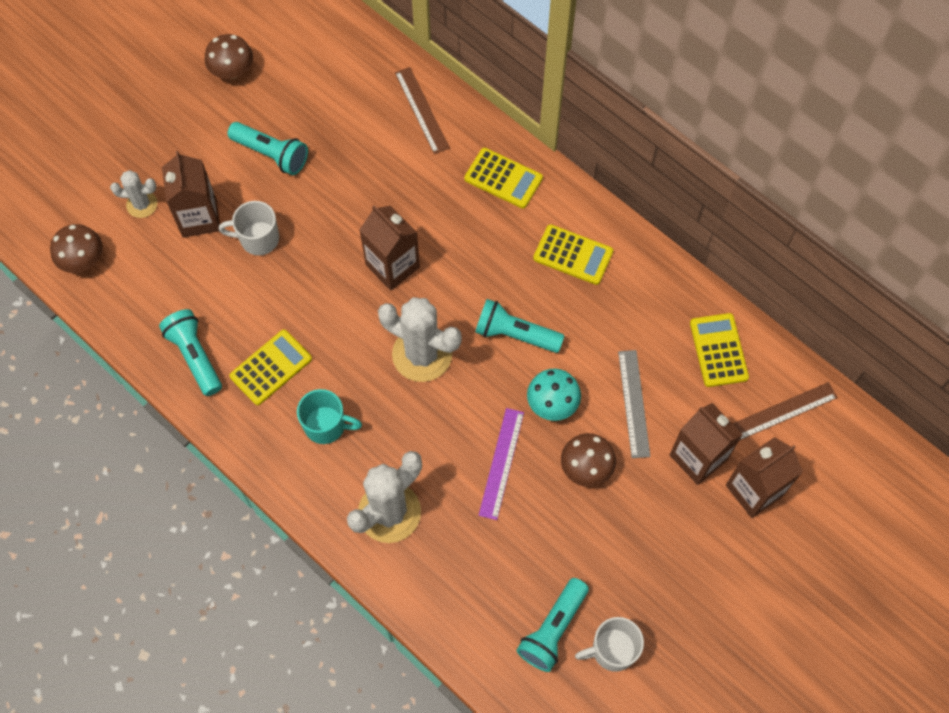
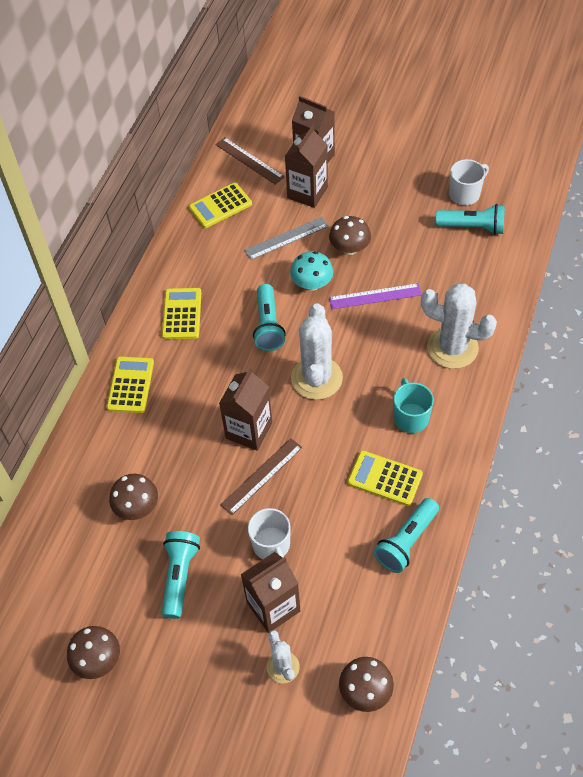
camera: 110 degrees left, 10 degrees down
(361, 142) = (137, 507): none -> brown mushroom
(421, 110) = (84, 473): brown ruler -> brown ruler (262, 476)
(612, 650) = (465, 194): white mug -> white mug turned 90 degrees counterclockwise

